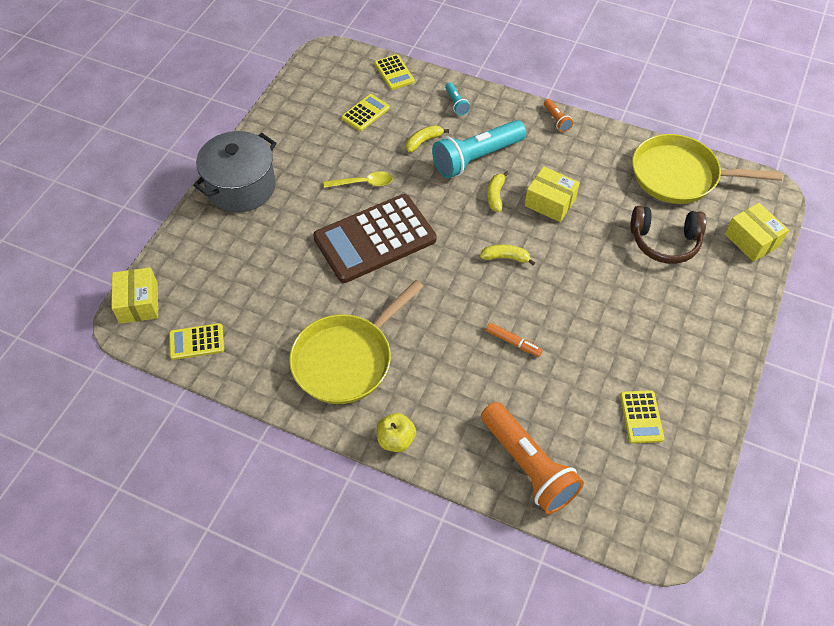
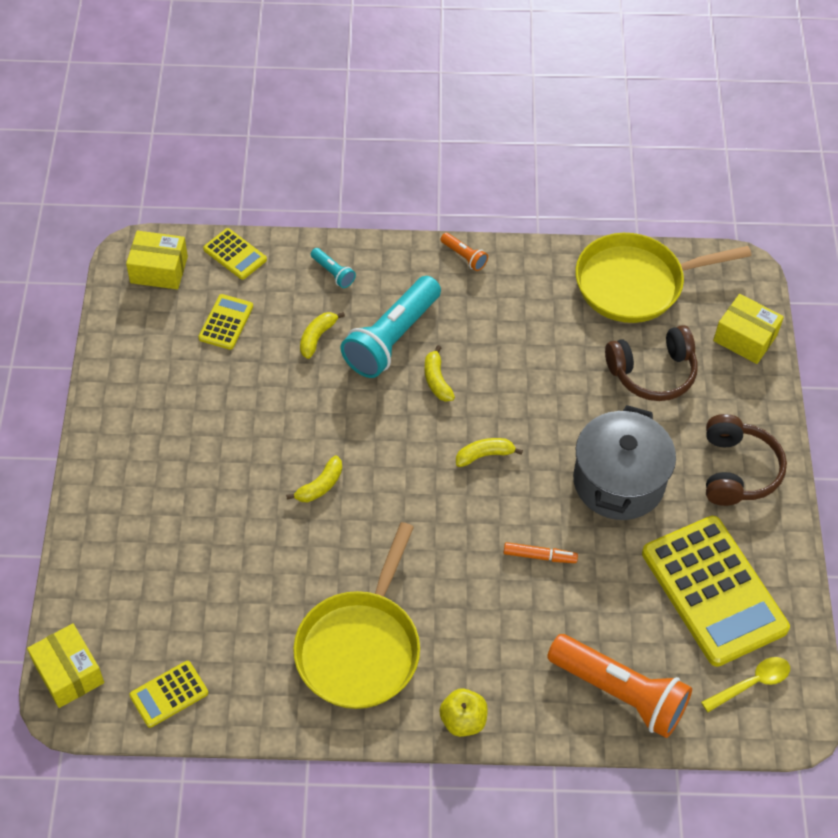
camera: 25 degrees left, 0 degrees up
(241, 187) = (118, 475): grey pot -> grey pot (618, 481)
(363, 183) = (270, 418): yellow spoon -> yellow spoon (751, 683)
(375, 239) = (320, 486): brown calculator -> yellow banana
(550, 202) = (504, 367): yellow box -> yellow box (159, 269)
(641, 417) = (714, 591): yellow calculator -> yellow calculator, size x2.20
(702, 334) = (737, 470): none -> brown headphones

